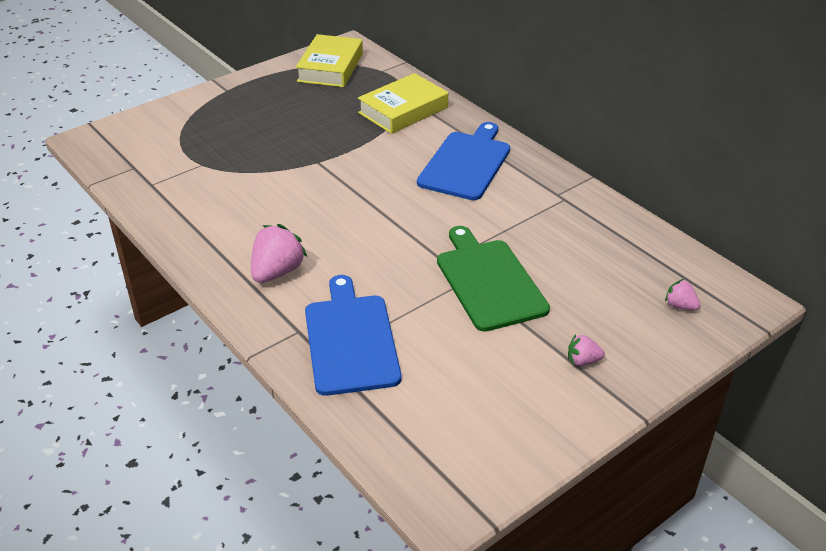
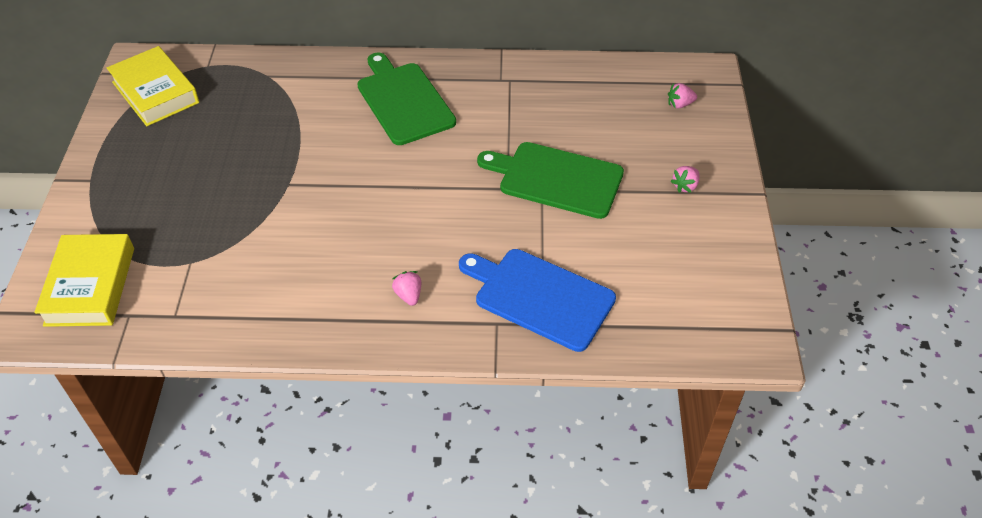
camera: 50 degrees left, 10 degrees up
(277, 272) = (408, 295): pink strawberry -> pink strawberry, size x0.54
(403, 110) = (285, 89): yellow book -> yellow book (90, 286)
(466, 163) = (403, 101): blue cutting board -> green cutting board

